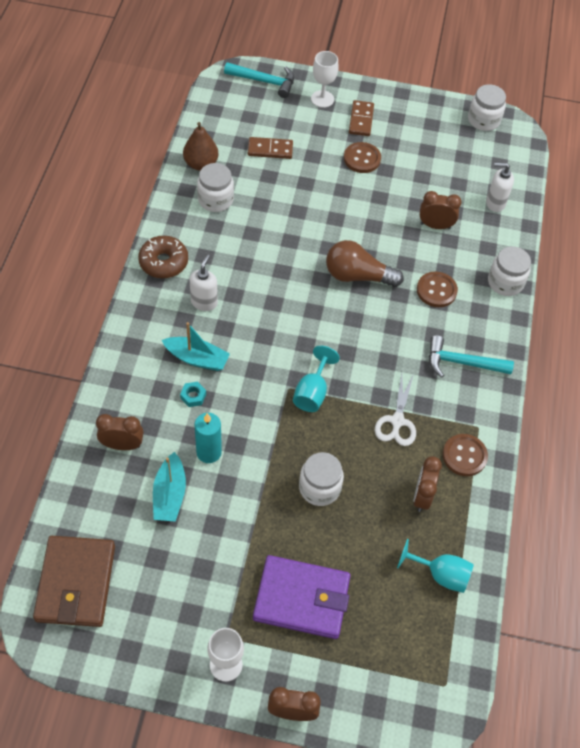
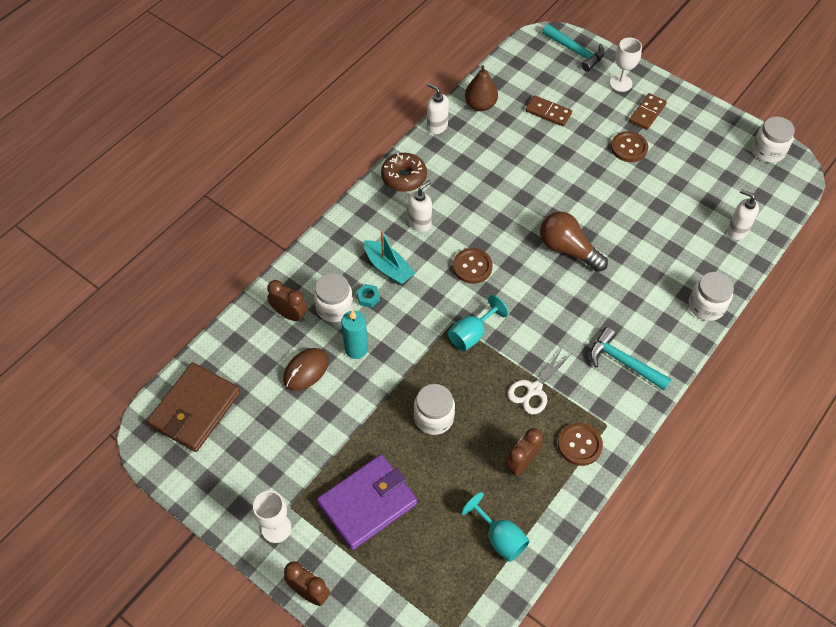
camera: 30 degrees right, 0 degrees up
(169, 200) = (437, 126): none -> white soap dispenser
(169, 494) = (306, 370): turquoise boat -> brown mouse
(215, 199) = (476, 140): white jar -> white jar (334, 307)
(301, 599) = (367, 503): purple wallet -> purple wallet turned 75 degrees counterclockwise
(435, 226) = (666, 231): brown clock -> none
(436, 290) = (635, 289): brown button -> brown button (472, 267)

